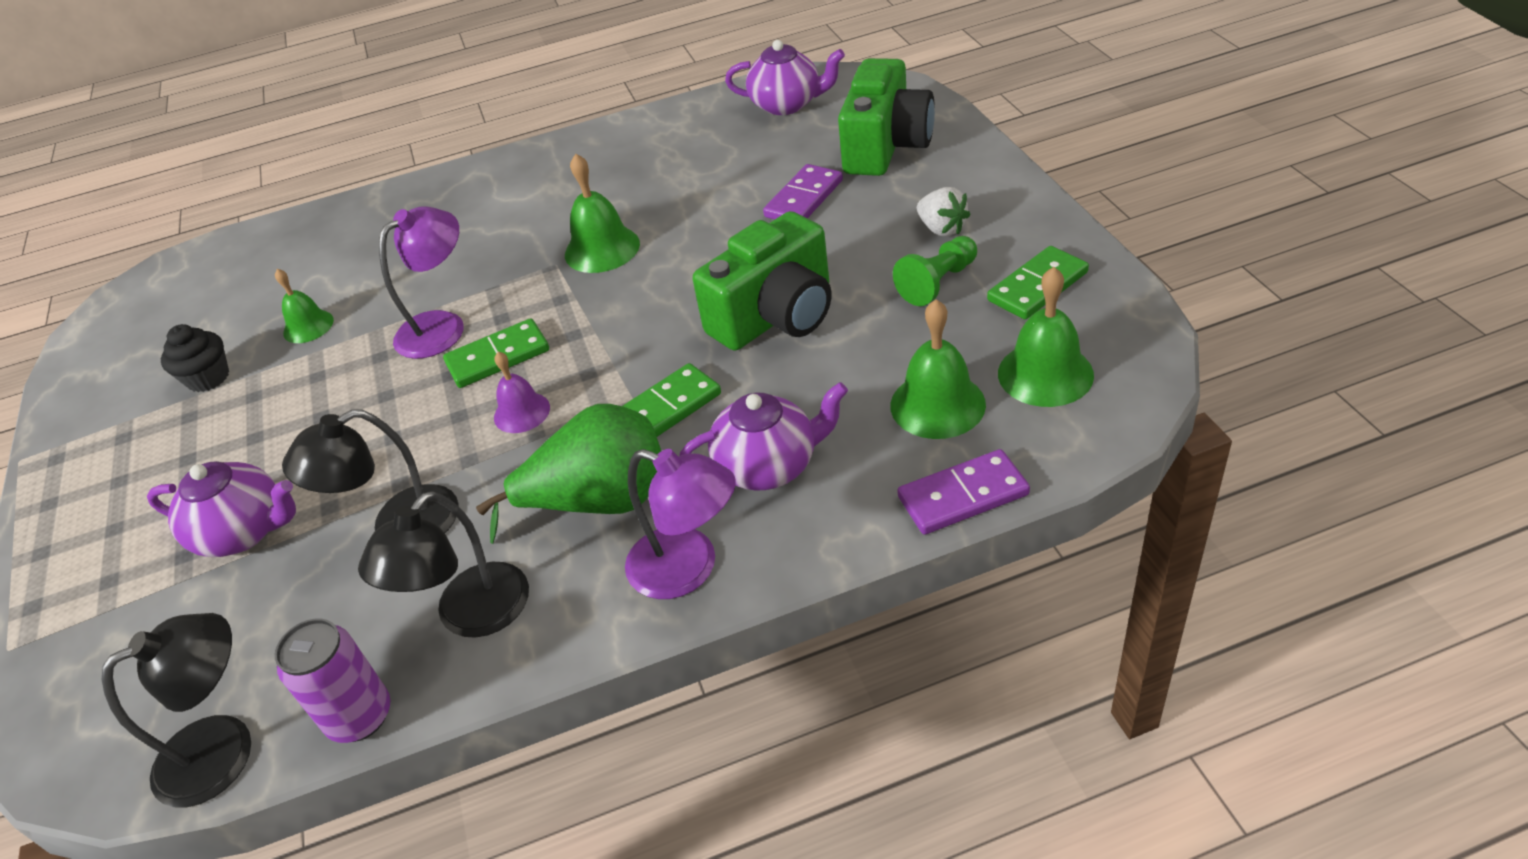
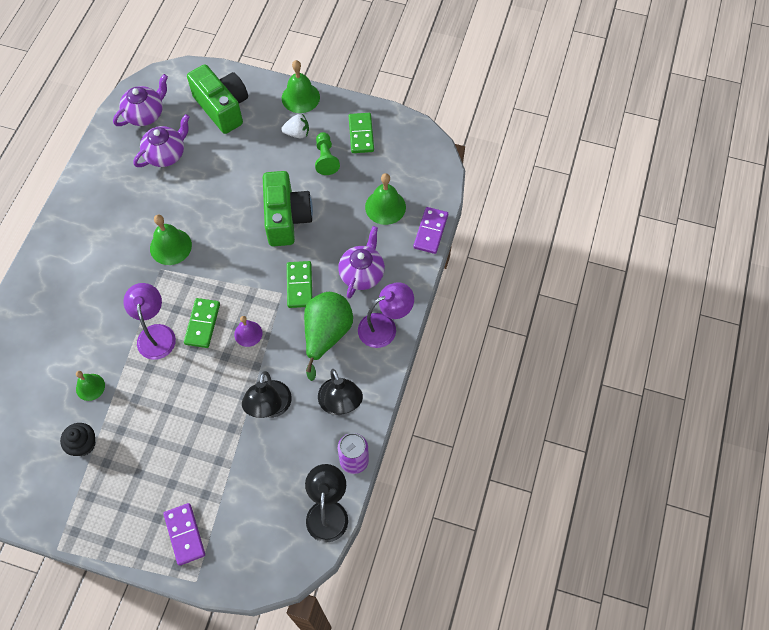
camera: 60 degrees left, 20 degrees up
(244, 532) = (214, 465): purple teapot -> purple teapot (166, 154)
(803, 198) = (223, 158): purple domino -> purple domino (184, 534)
(1045, 374) = (403, 168): green bell -> green bell (300, 97)

